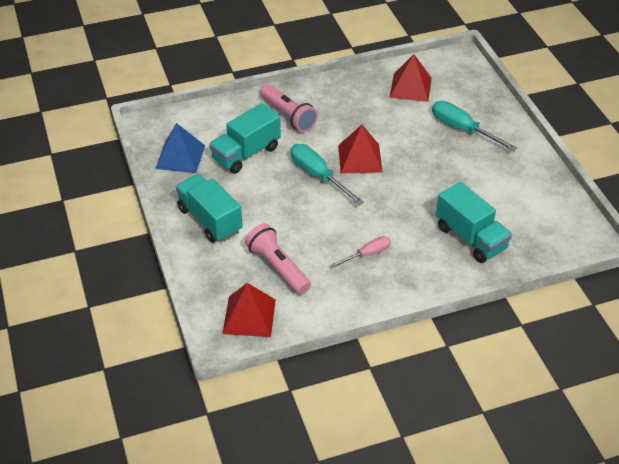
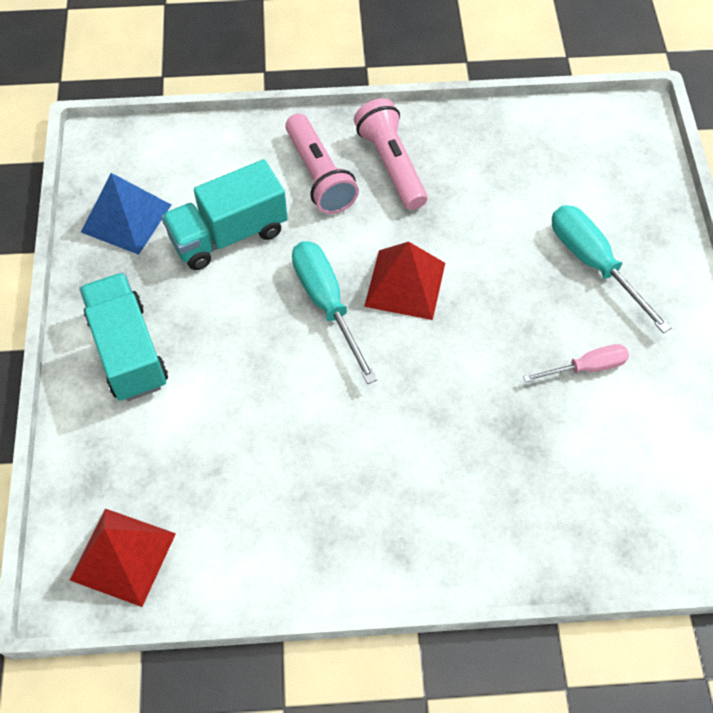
camera: 15 degrees right, 15 degrees up
(278, 267) = (201, 470): pink flashlight -> pink flashlight (391, 165)
(367, 254) = (352, 480): pink screwdriver -> pink screwdriver (586, 367)
(410, 87) = (534, 161): red pyramid -> none
(470, 238) = (535, 489): turquoise truck -> none

